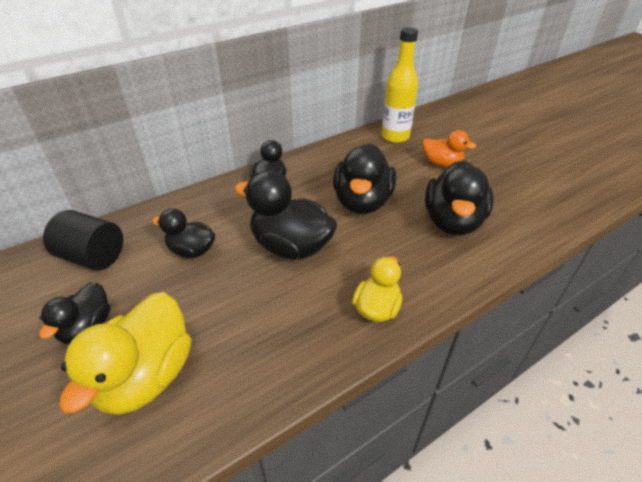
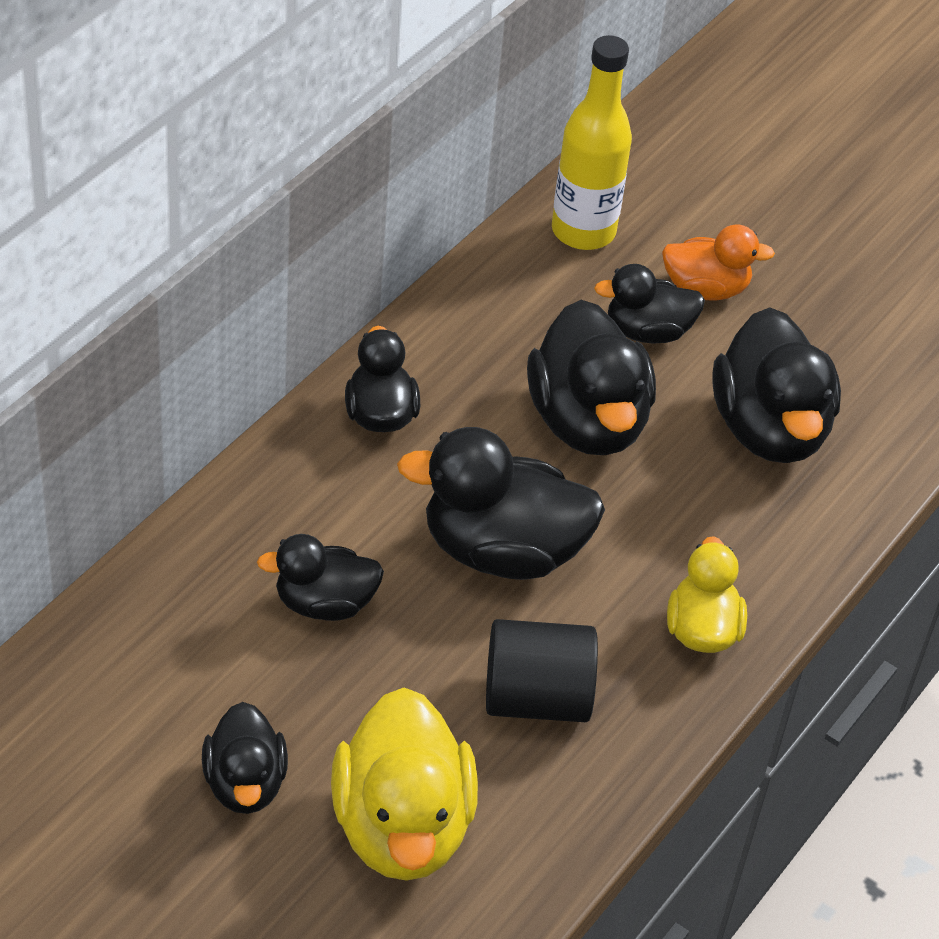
camera: 25 degrees left, 5 degrees up
(93, 257) = (145, 661): black cylinder -> black cylinder (536, 698)
(407, 174) = (647, 331): none -> black duck

